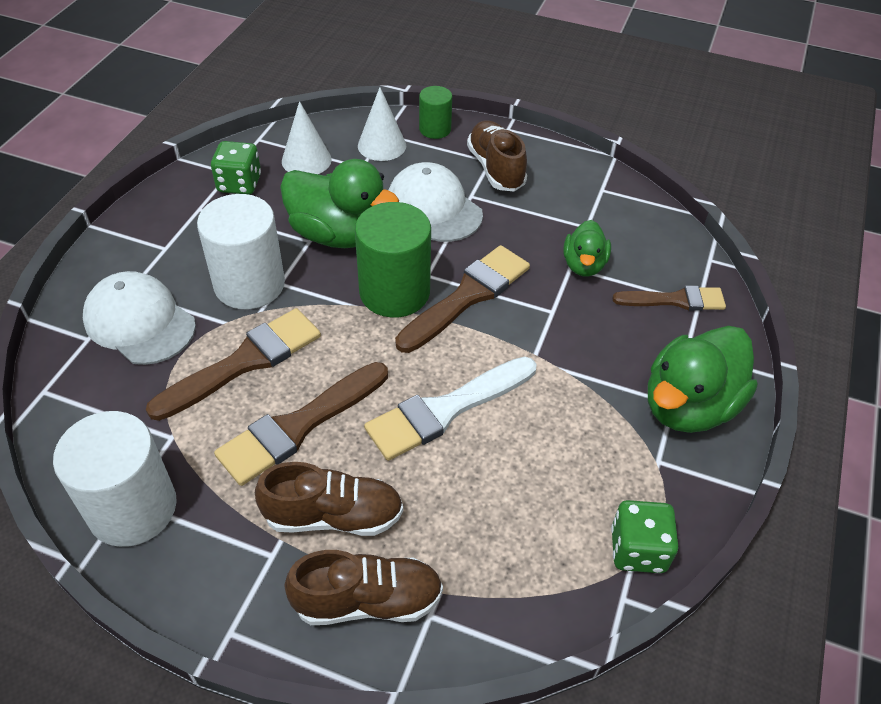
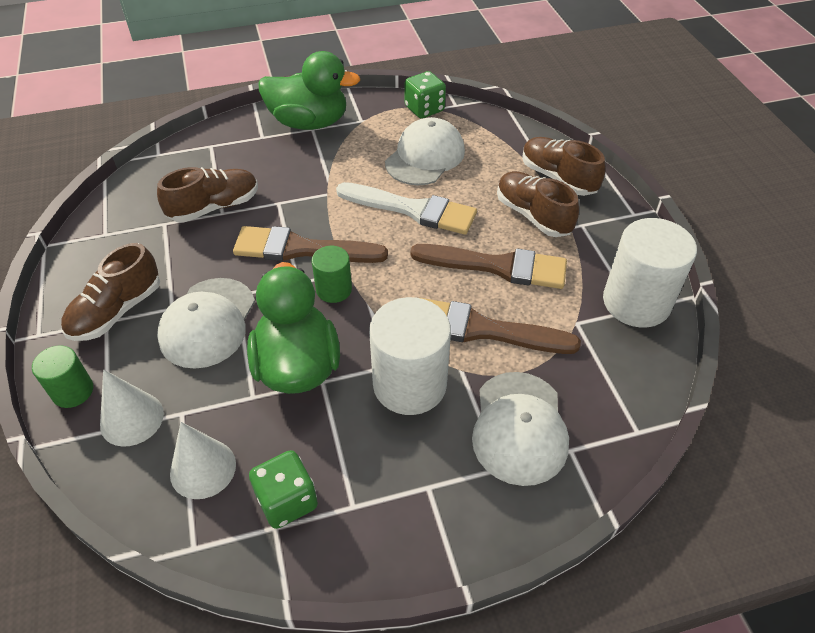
camera: 125 degrees left, 0 degrees up
(394, 292) = (334, 289): green cylinder -> green cylinder, size x0.54
(529, 481) = (425, 157): none -> white cap
(584, 265) = (214, 207): green duck -> brown shoe
(675, 300) = (217, 155): brown brush -> none

